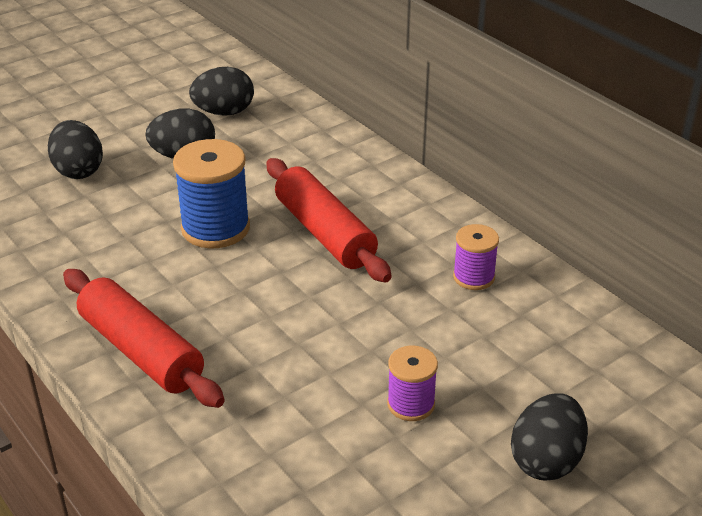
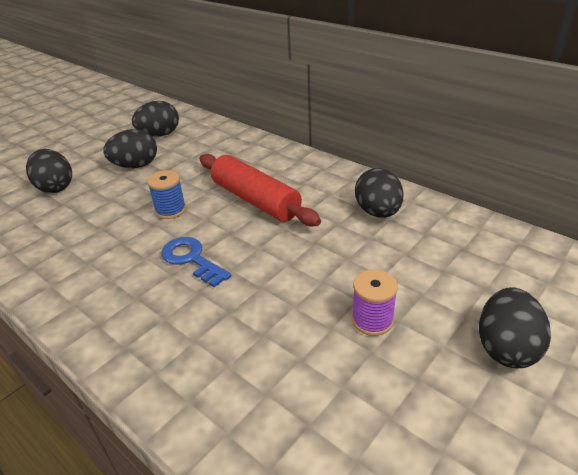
camera: 10 degrees left, 0 degrees up
(141, 351) = (127, 318): red rolling pin -> none
(215, 228) = (170, 210): blue spool -> blue spool, size x0.58
(227, 296) = (192, 259): none -> blue key
(473, 277) = (378, 212): purple spool -> black egg

